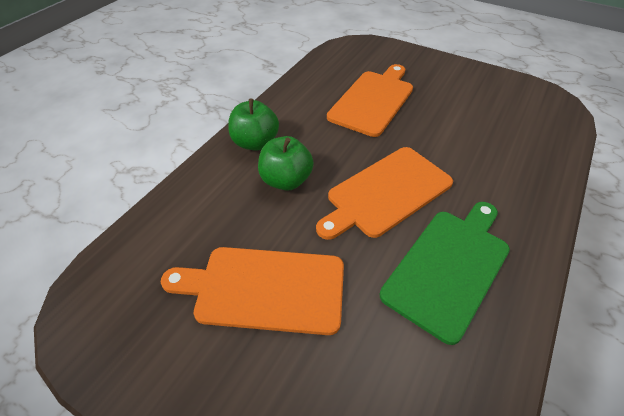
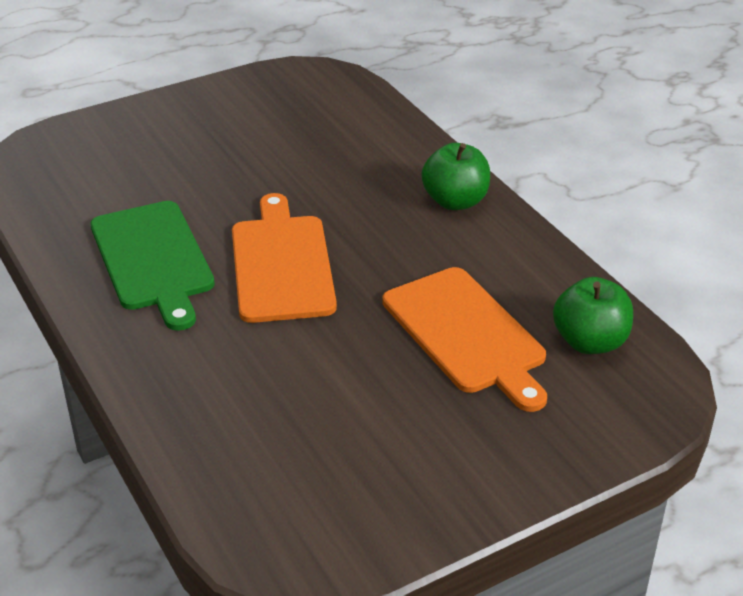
camera: 120 degrees right, 10 degrees down
(264, 288) = (248, 153): orange cutting board -> none
(286, 180) = (368, 203): green apple -> green apple (590, 342)

